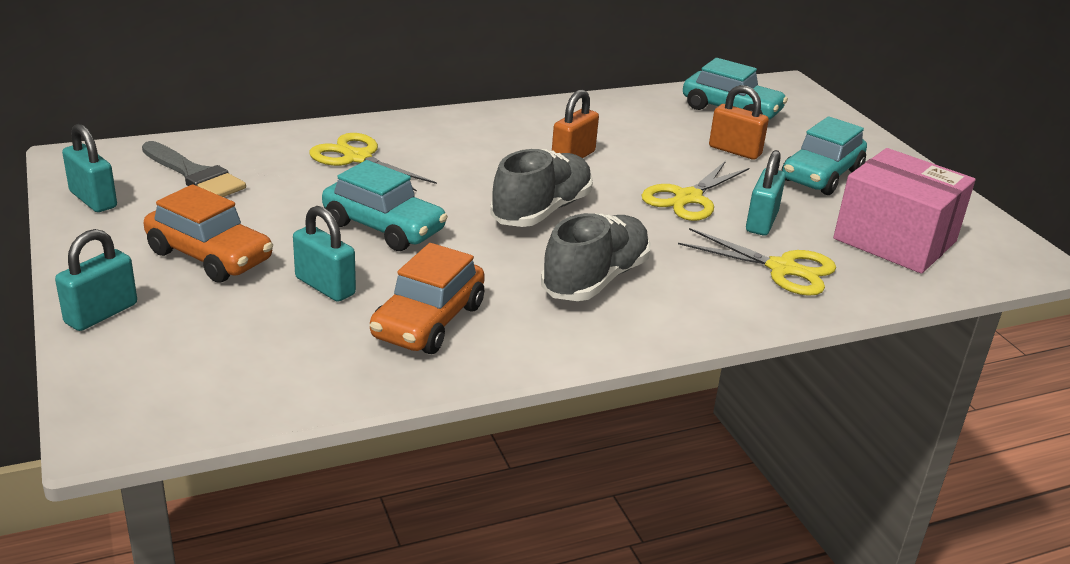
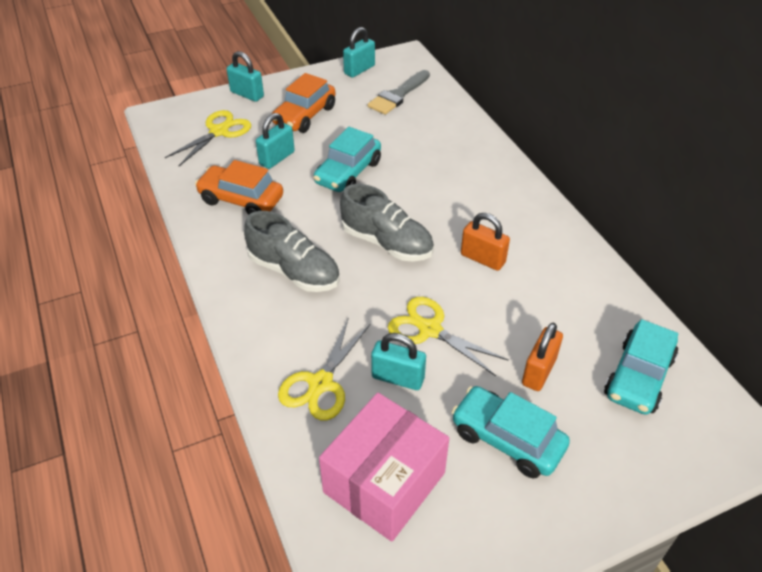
camera: 90 degrees right, 15 degrees up
(357, 158) = (442, 152): yellow scissors -> yellow scissors (219, 131)

